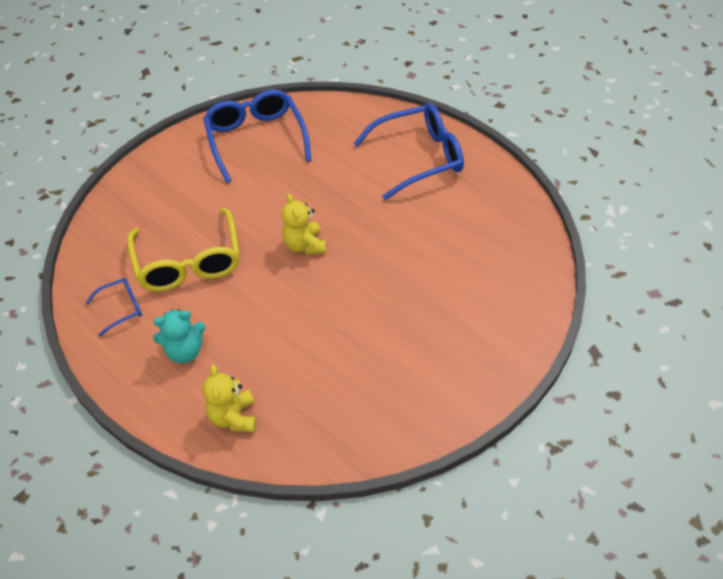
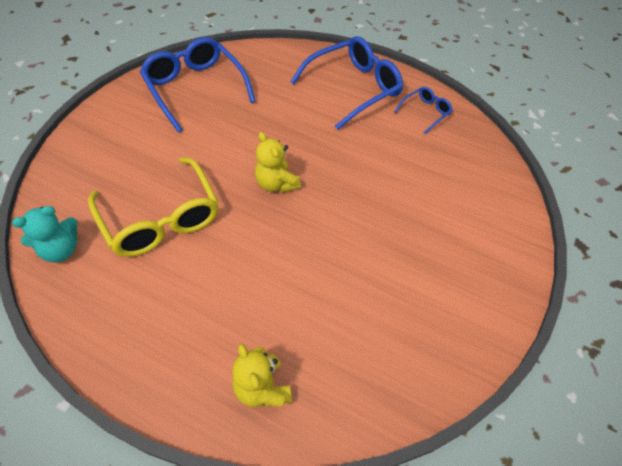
camera: 20 degrees left, 5 degrees up
(121, 308) = (98, 282): blue glasses -> blue glasses (425, 112)
(185, 351) = (184, 319): turquoise teddy bear -> turquoise teddy bear (61, 250)

